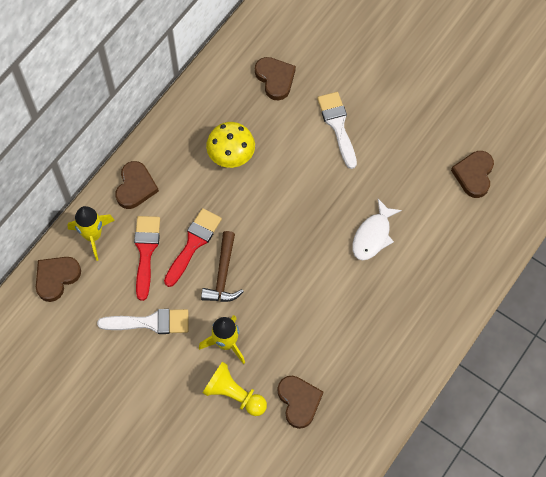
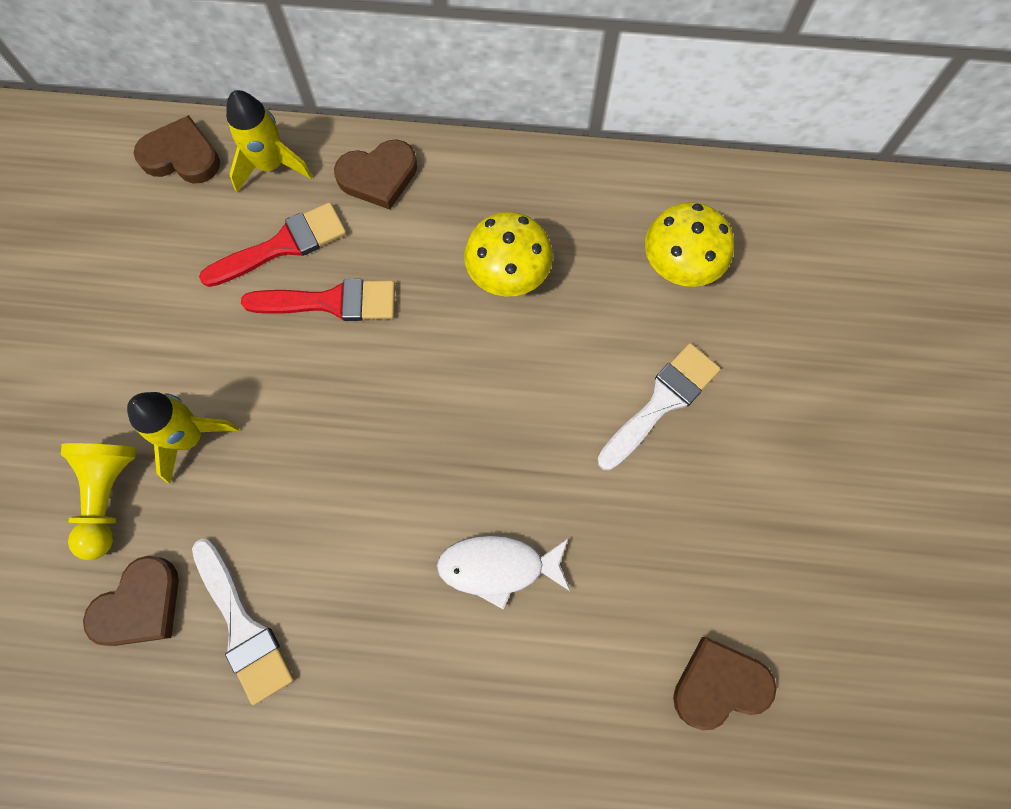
camera: 60 degrees right, 5 degrees up
(150, 322) = (172, 313): white brush -> white brush (243, 627)
(223, 275) = (302, 371): brown hammer -> none
(275, 79) = (679, 266): brown heart -> yellow mushroom

